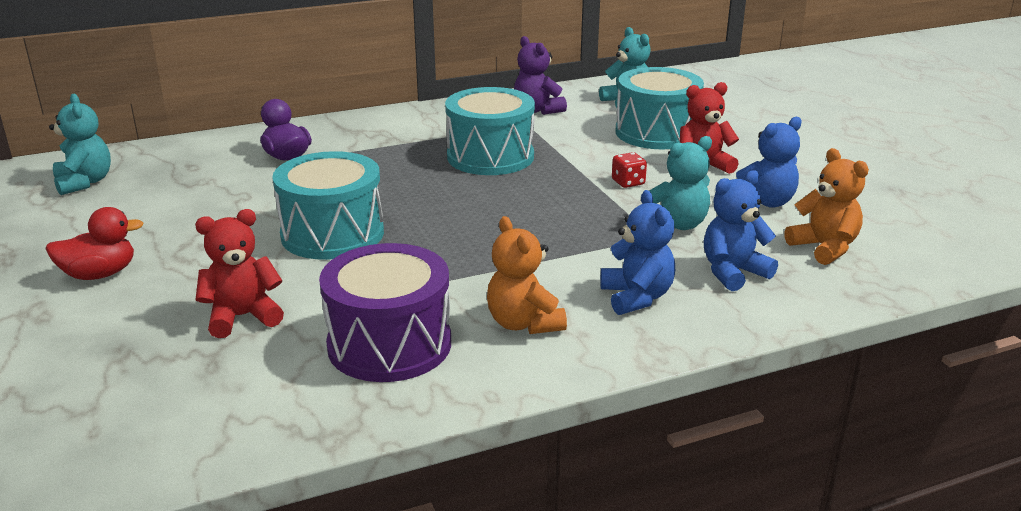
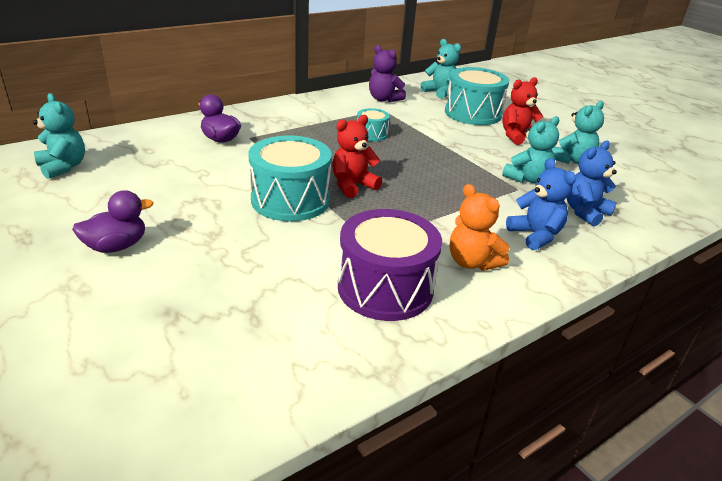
camera: 15 degrees left, 5 degrees up
(100, 274) = (116, 246): red duck -> purple duck
(242, 317) = (257, 274): red teddy bear -> red teddy bear (352, 185)
(490, 157) = (371, 134): turquoise drum -> turquoise drum, size x0.51
(628, 182) = (476, 150): red dice -> none
(765, 202) = (572, 160): blue teddy bear -> turquoise teddy bear
(824, 248) = (628, 191): orange teddy bear -> none

